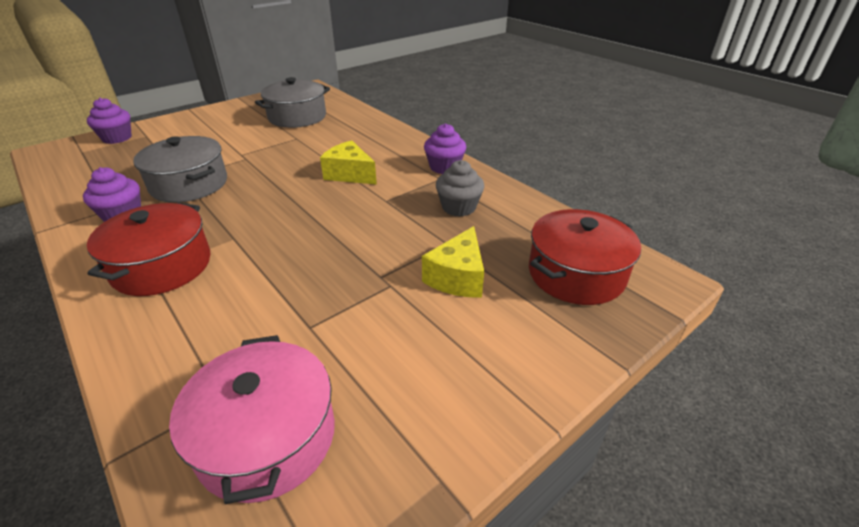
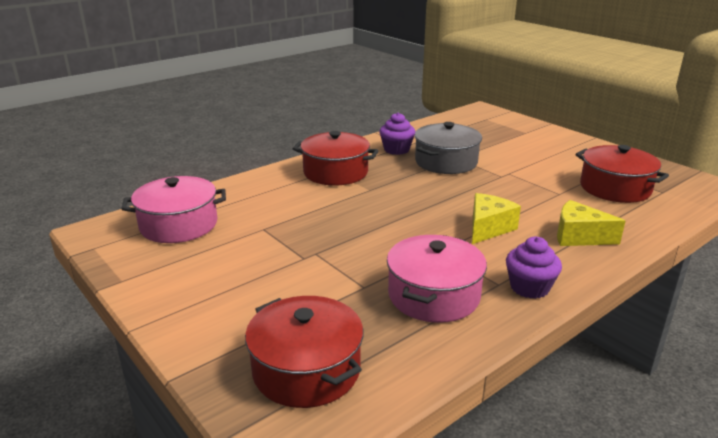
camera: 90 degrees right, 10 degrees down
(117, 138) = (515, 124): purple cupcake -> none
(297, 117) = (615, 188): grey pot -> red pot
(457, 277) = (309, 291): yellow cheese -> yellow cheese (579, 237)
(458, 207) = (434, 295): grey cupcake -> pink pot

